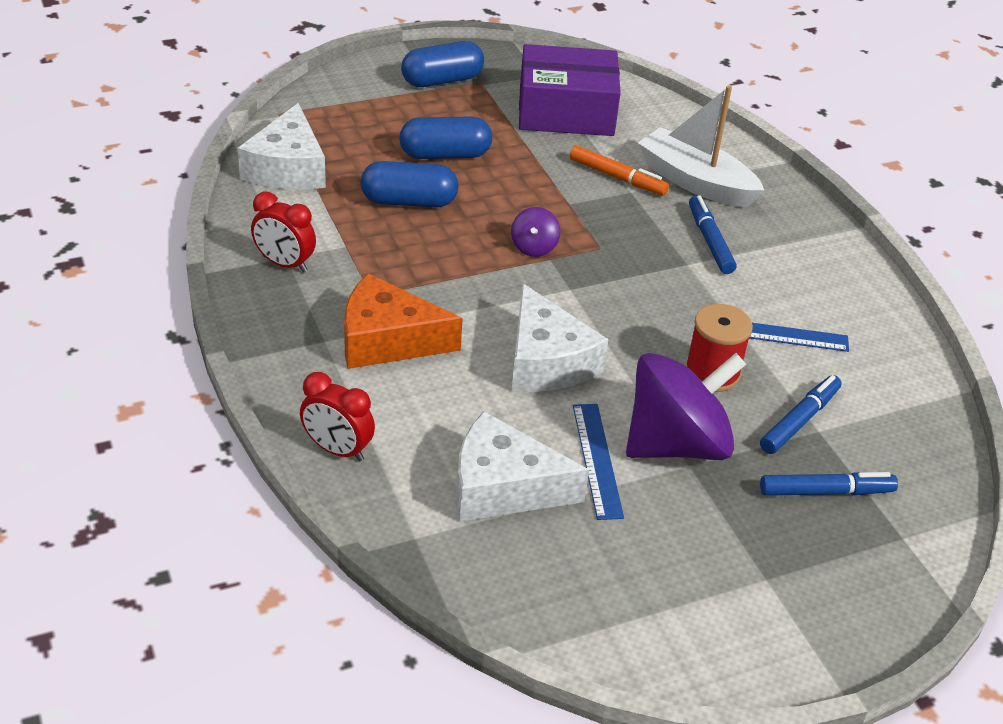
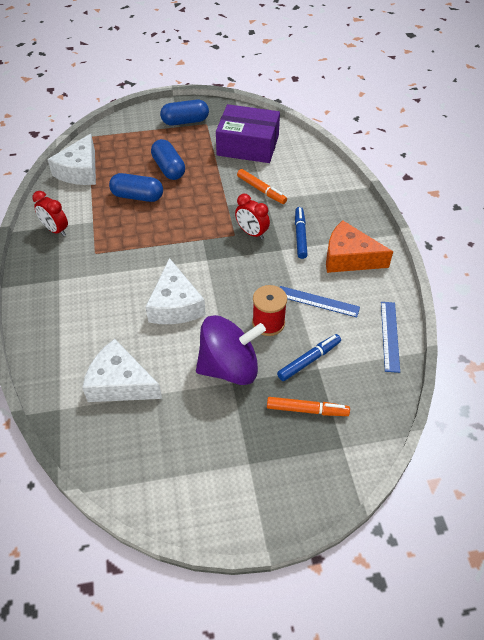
camera: 15 degrees right, 10 degrees up
(337, 450) = (39, 348): red clock -> red clock (252, 233)
(387, 340) = (92, 282): orange cheese -> orange cheese (349, 258)
(445, 154) = (169, 168): blue capsule -> blue capsule turned 60 degrees clockwise
(534, 247) = (196, 231): purple spinning top -> none
(597, 460) = (180, 372): blue ruler -> blue ruler (390, 336)
(695, 182) = (306, 196): white boat -> none
(826, 492) = (307, 410): blue marker -> orange marker

